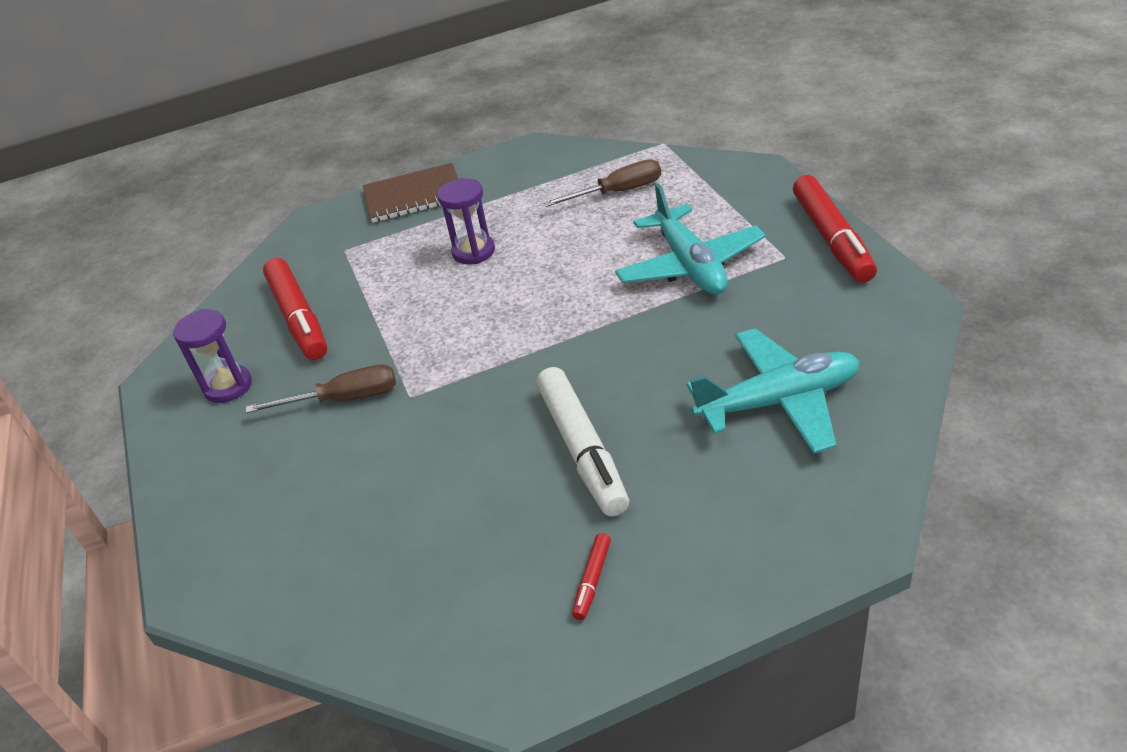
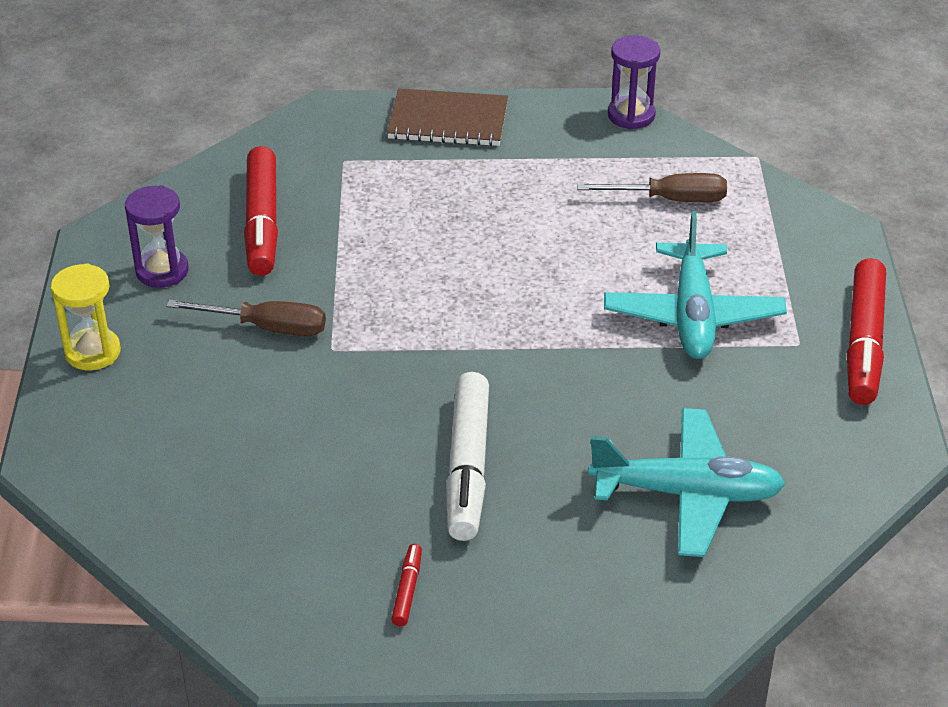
camera: 15 degrees right, 0 degrees up
(193, 477) = (93, 352): none -> yellow hourglass
(473, 252) = (476, 213): purple hourglass -> purple hourglass (631, 115)
(592, 580) = (407, 590): red marker -> red marker turned 150 degrees clockwise

